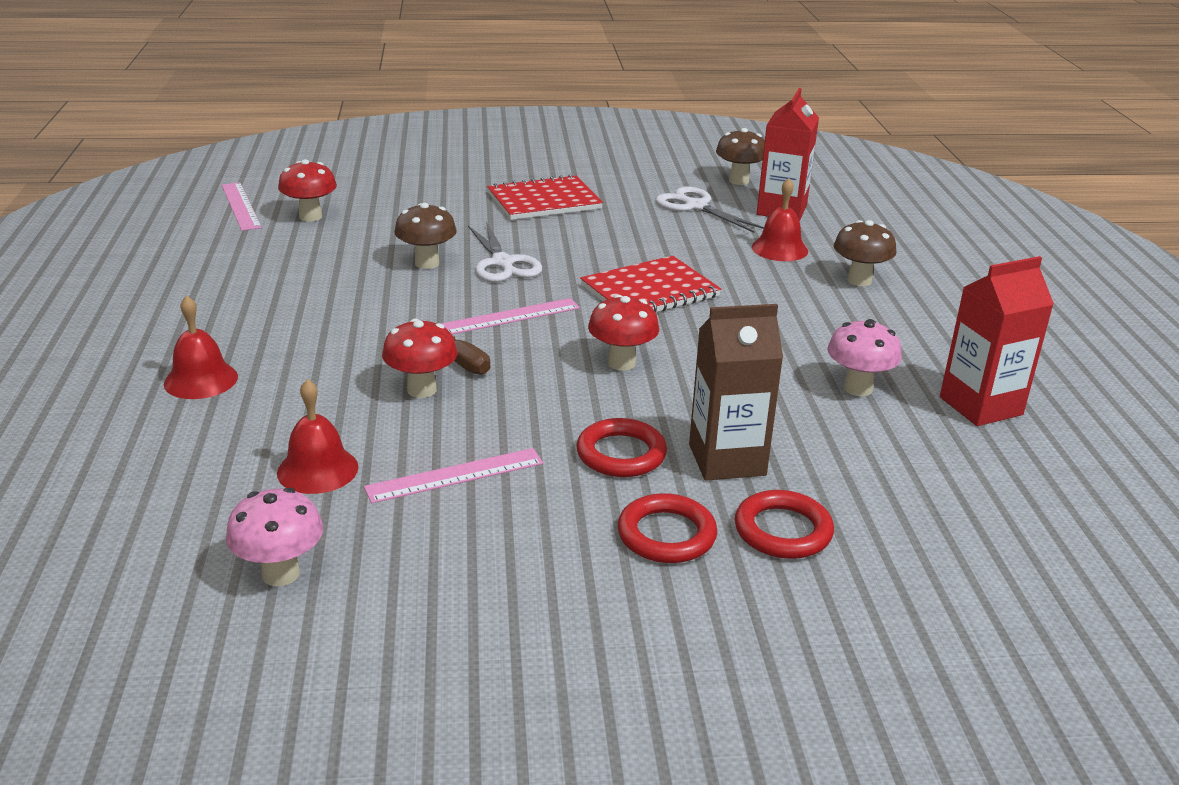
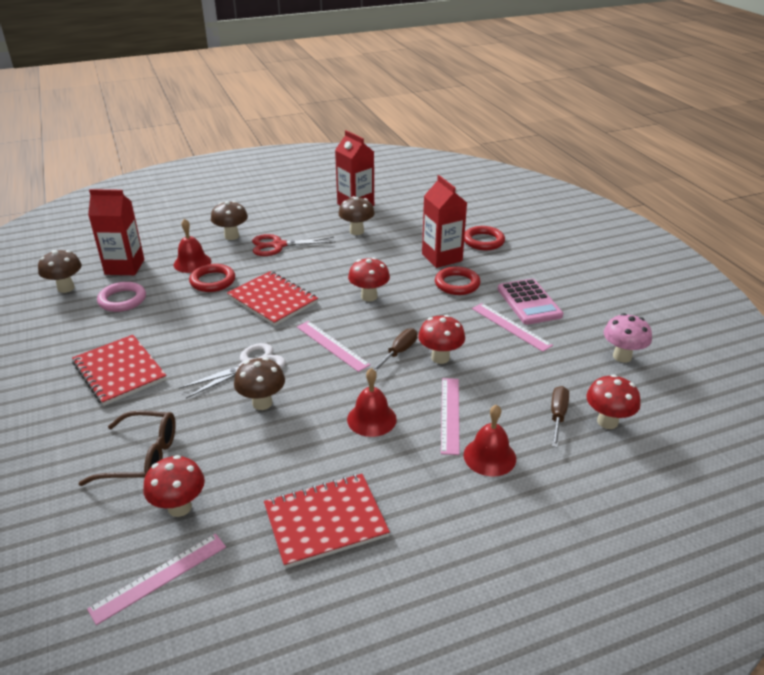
camera: 105 degrees left, 5 degrees up
(158, 494) = (607, 422): none -> red mushroom
(214, 453) = (557, 416): none -> brown screwdriver
(219, 274) = (325, 521): none -> red notebook
(299, 371) = (450, 414): none -> pink ruler
(317, 469) = (541, 371): red bell -> red bell (371, 419)
(394, 205) = (141, 458): none -> brown glasses
(516, 519) = (529, 302): none -> pink calculator
(666, 535) = (508, 265): red ring -> red ring (213, 281)
(696, 206) = (122, 300): white scissors -> pink ring
(727, 460) = (442, 257): brown carton -> red carton
(818, 312) = (278, 245): none -> red scissors
(858, 388) = (356, 231): pink mushroom -> brown mushroom

